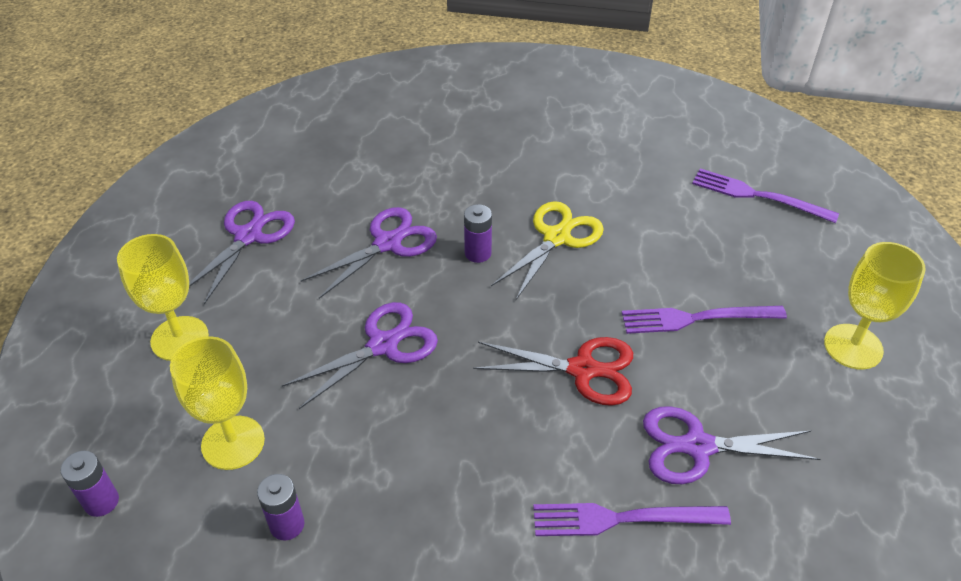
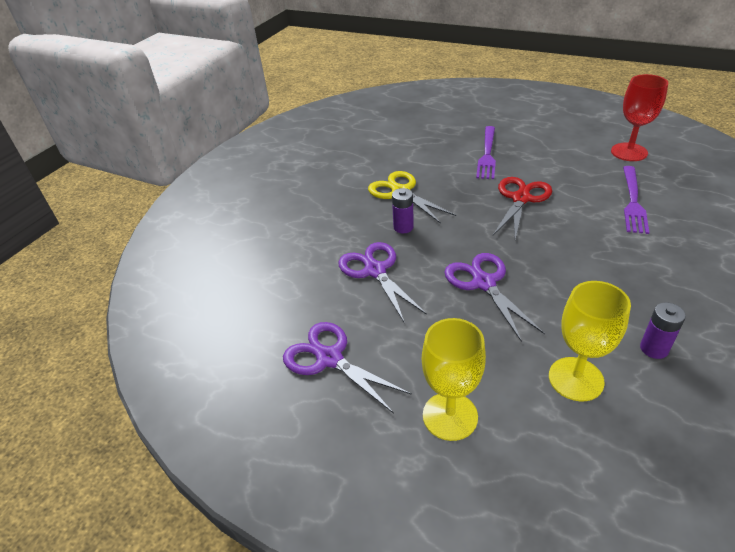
camera: 70 degrees left, 5 degrees down
(101, 501) = (643, 480): purple battery -> none
(697, 446) = (582, 170): purple scissors -> none
(758, 196) = (395, 119): purple fork -> none
(791, 521) = (629, 152): none -> red goblet
(853, 346) = (517, 115): yellow goblet -> none

